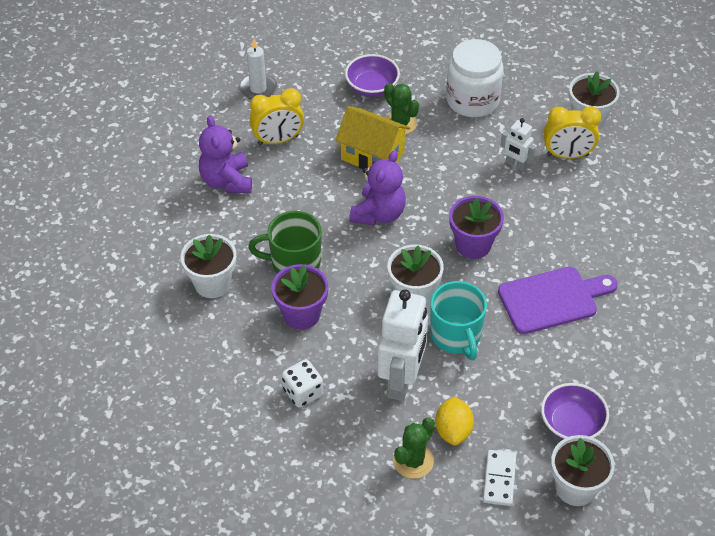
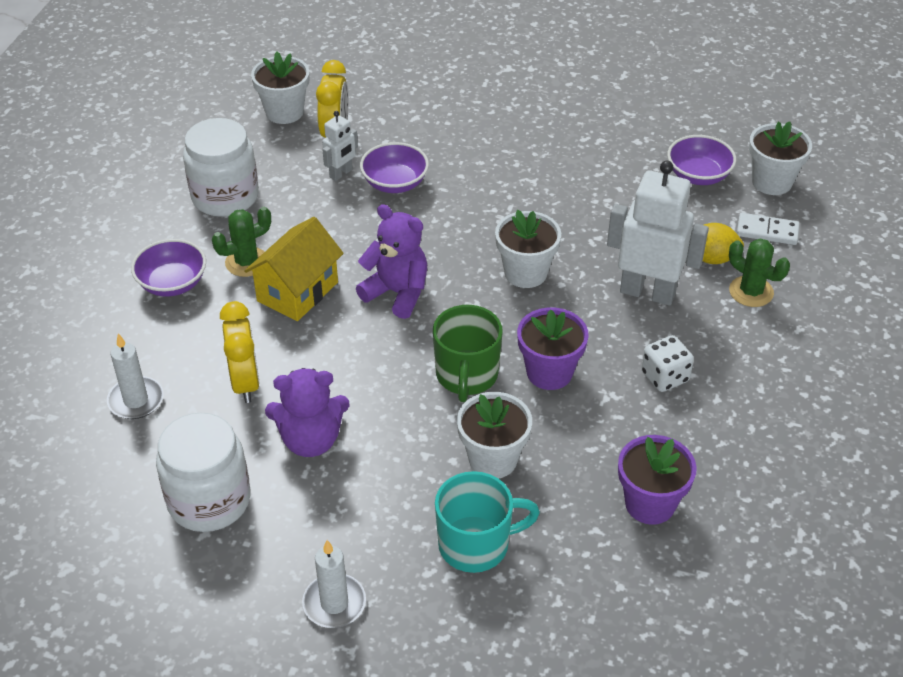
camera: 85 degrees left, 5 degrees down
(92, 209) = (334, 603): none -> white candle
(174, 138) = (209, 500): none -> white jar
(456, 336) = (586, 244): turquoise mug -> turquoise mug (476, 544)
(473, 245) = (457, 219): purple flower pot -> purple flower pot (650, 504)
(511, 200) = (395, 183): none -> purple bowl
(552, 299) = (540, 169): purple cutting board -> none

